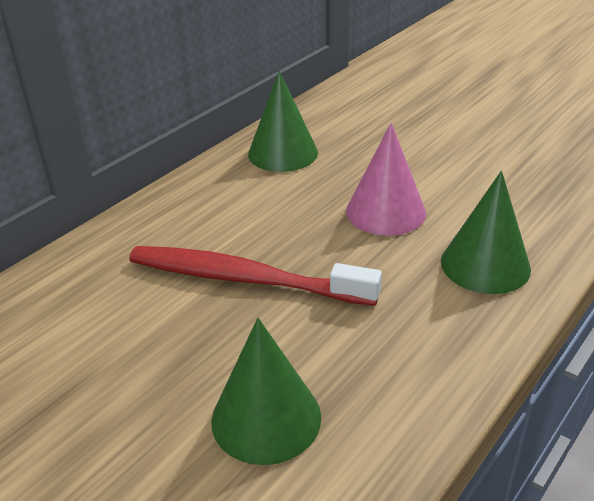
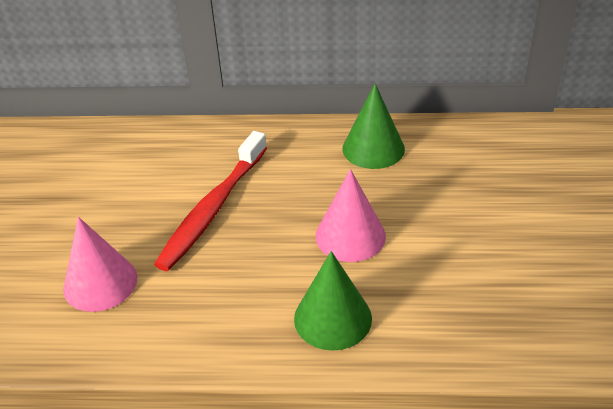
camera: 55 degrees right, 5 degrees up
(244, 279) = (213, 209): red toothbrush -> red toothbrush turned 135 degrees counterclockwise
(266, 418) = (100, 283): green cone -> pink cone

